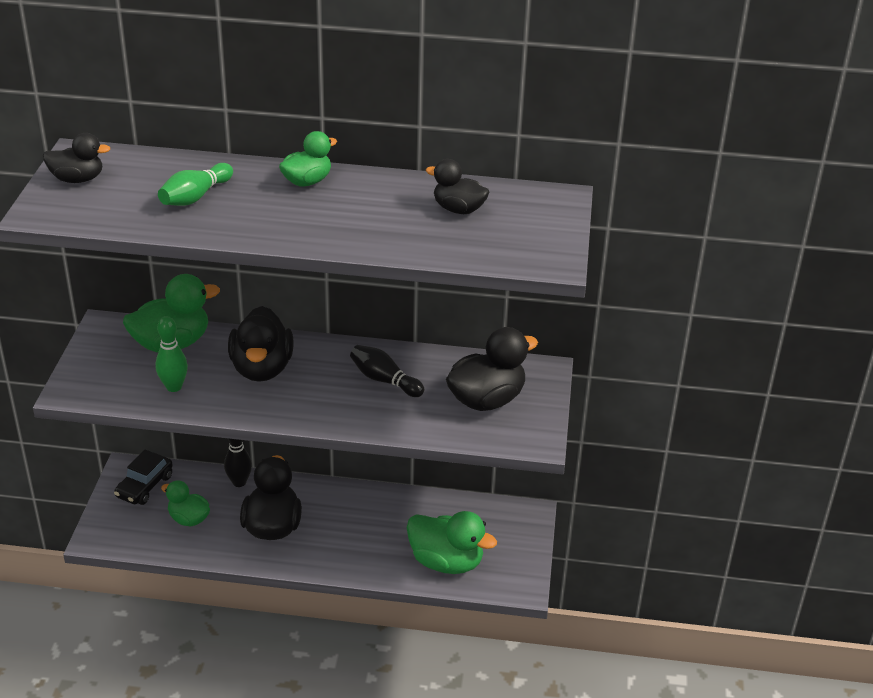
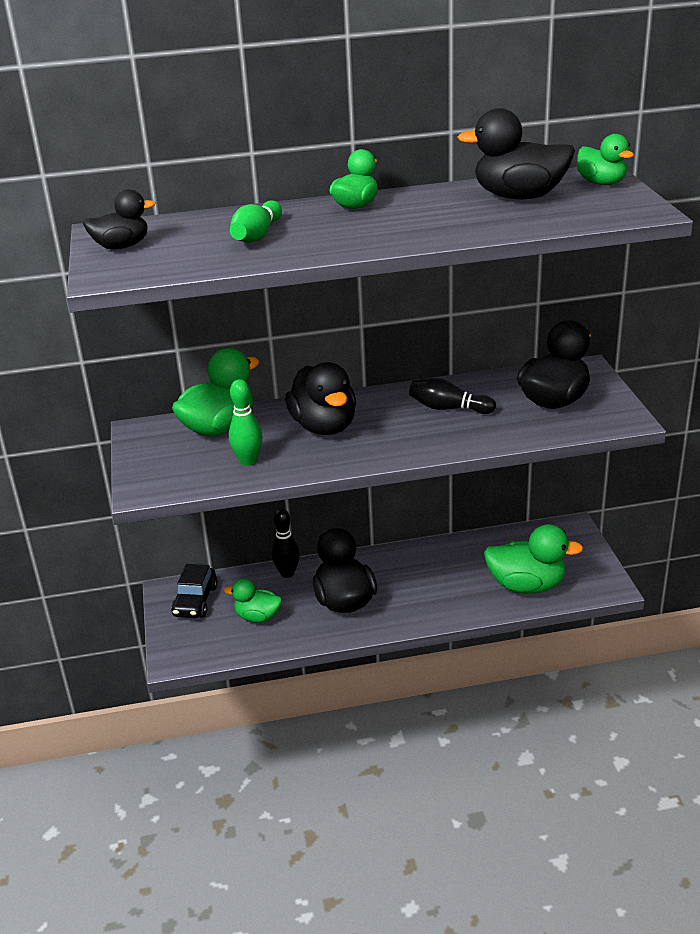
camera: 15 degrees left, 5 degrees down
(458, 209) = (519, 197): black duck -> black duck, size x1.64
(549, 211) = (601, 183): none -> green duck

